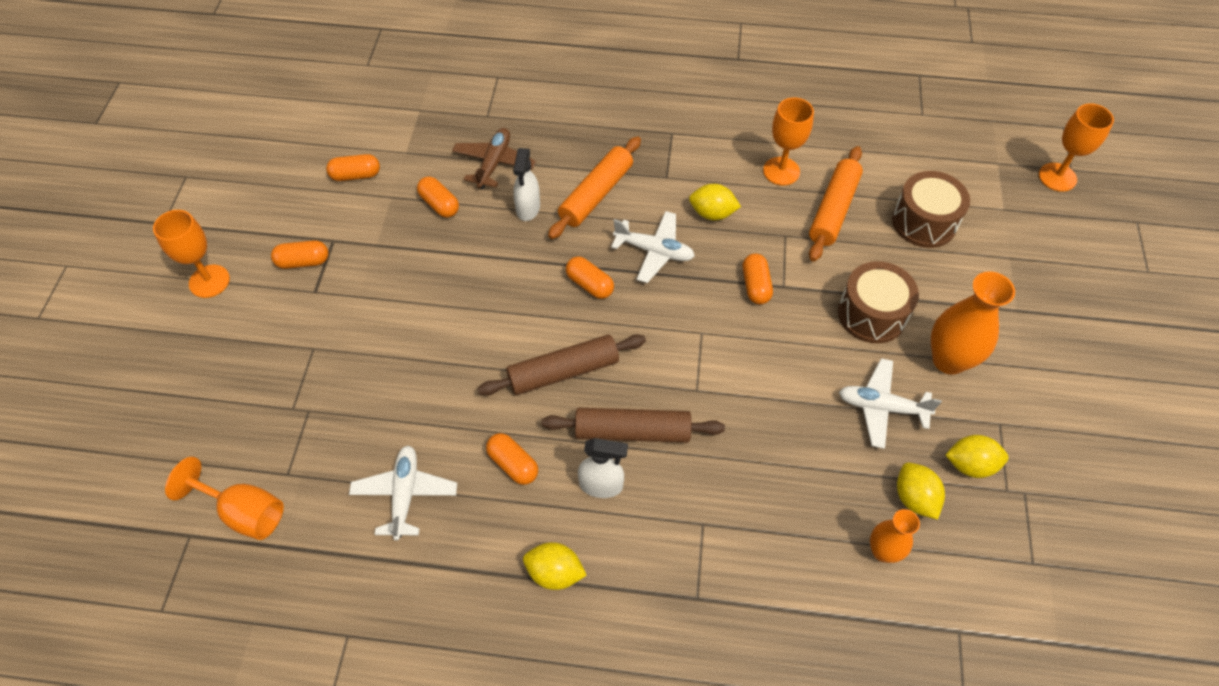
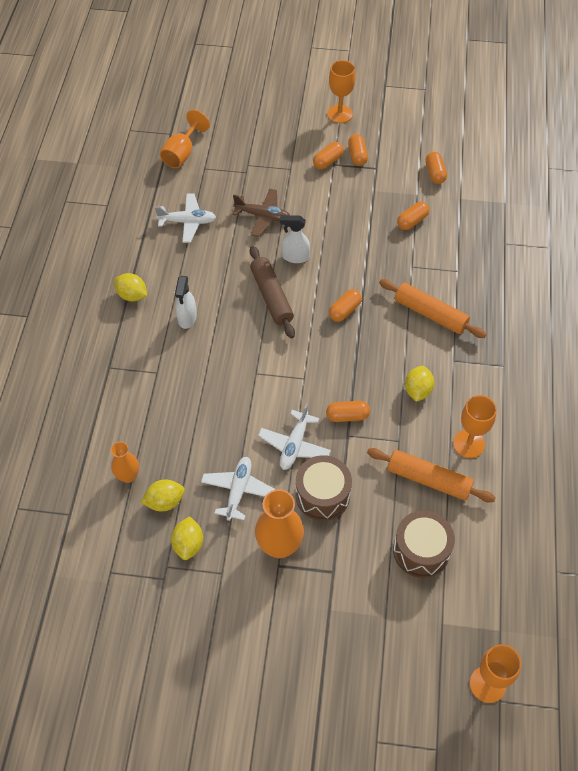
camera: 90 degrees right, 0 degrees up
(494, 163) = (455, 250): brown plane -> brown plane (263, 216)
(513, 464) = (204, 272): orange capsule -> orange capsule (328, 161)
(528, 208) = (413, 272): white spray bottle -> white spray bottle (295, 257)
(555, 573) = (132, 295): yellow lemon -> yellow lemon turned 75 degrees counterclockwise
(632, 431) = (225, 335): brown rolling pin -> none
(654, 251) = (377, 350): white plane -> white plane (294, 445)

